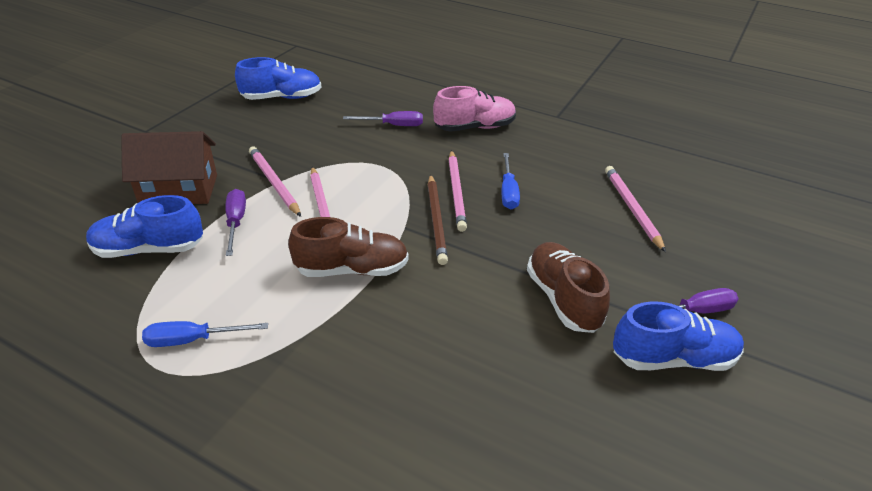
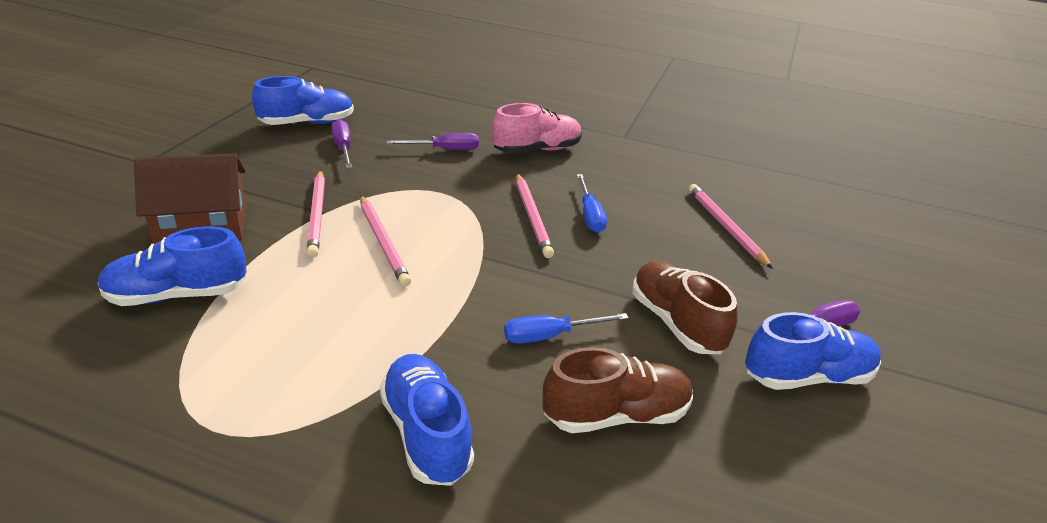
camera: 10 degrees left, 5 degrees down
(193, 340) = (254, 395): blue screwdriver -> blue screwdriver (550, 336)
(236, 222) = (280, 260): purple screwdriver -> purple screwdriver (343, 148)
(274, 183) = (317, 215): pink pencil -> pink pencil turned 150 degrees counterclockwise
(323, 385) = (426, 433): none -> blue shoe
(352, 269) = (432, 305): brown shoe -> brown shoe (616, 415)
(436, 220) = (517, 248): brown pencil -> none

